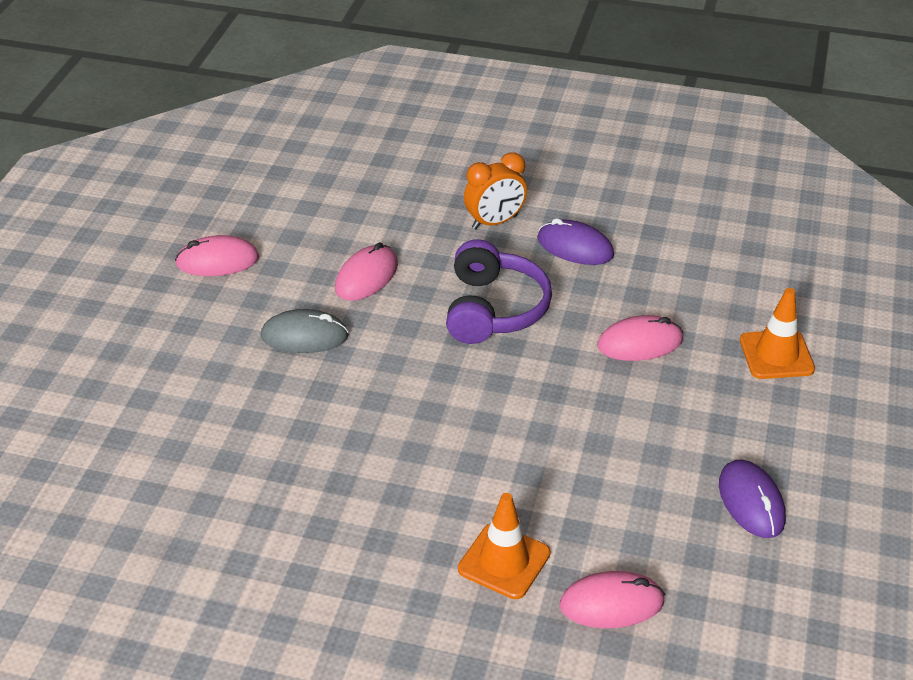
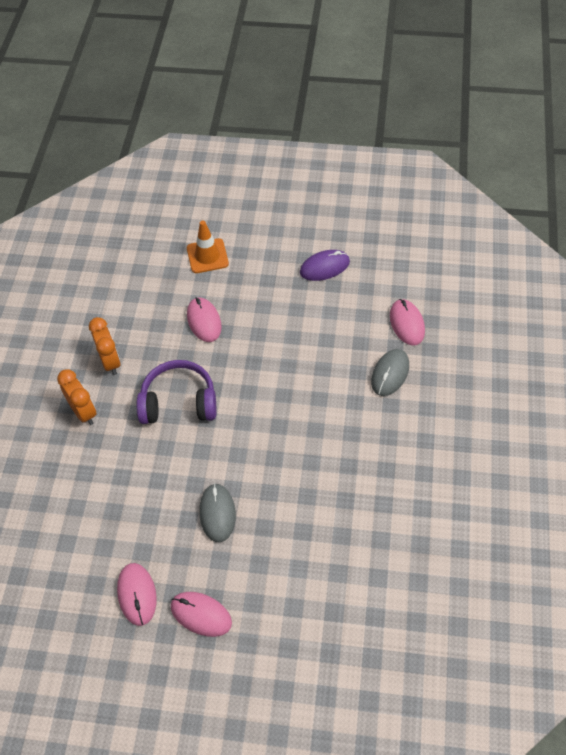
camera: 95 degrees left, 15 degrees up
(366, 277) = (150, 485): pink mouse -> pink mouse (201, 615)
(504, 561) = (390, 374): orange traffic cone -> grey mouse
(575, 247) = (110, 361): purple mouse -> orange clock

